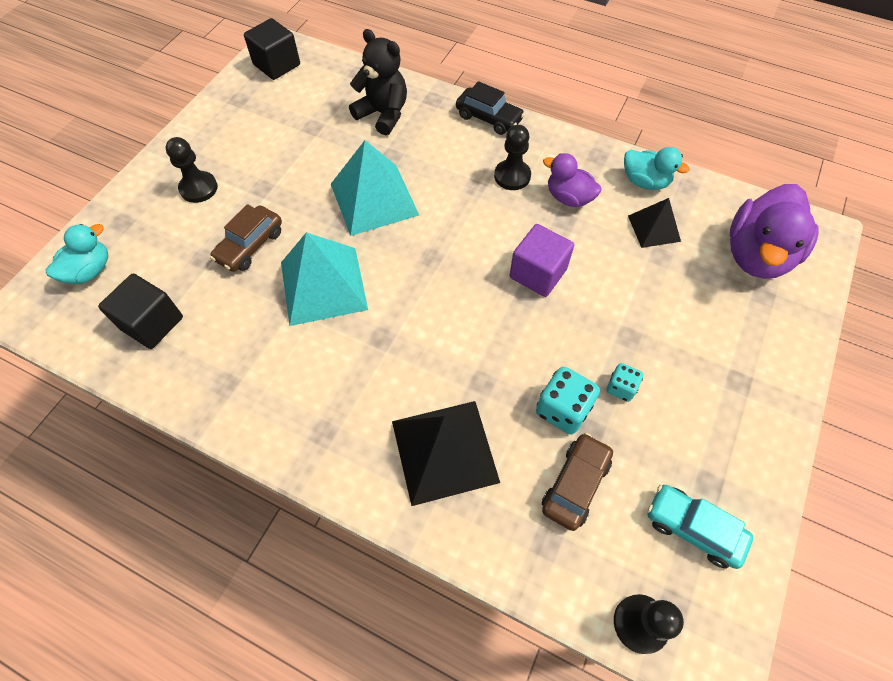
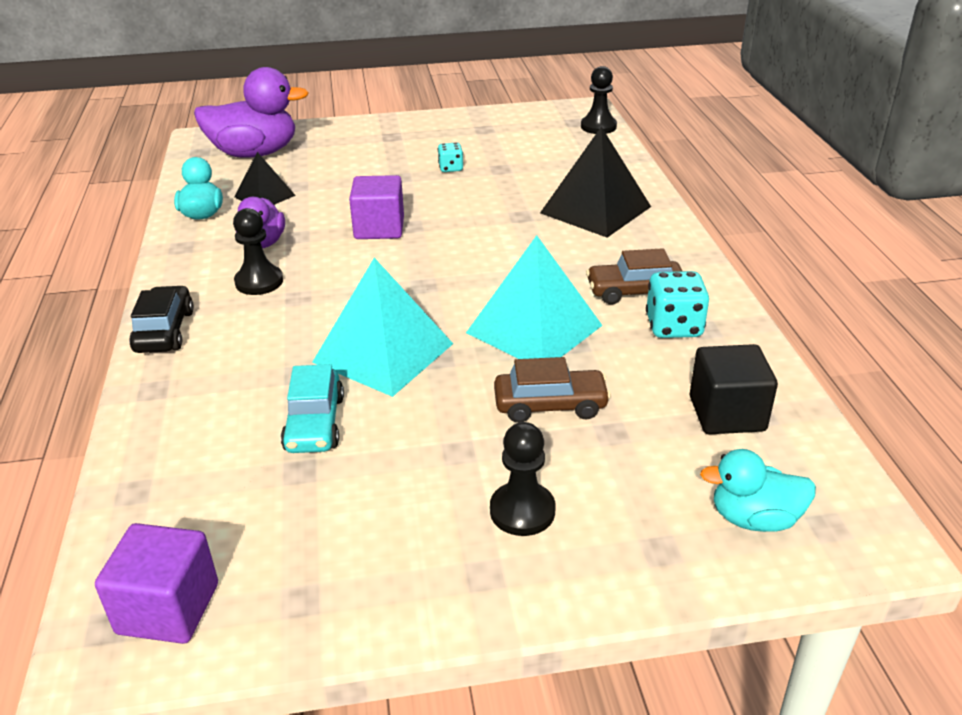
camera: 125 degrees left, 25 degrees down
(277, 65) = (168, 608): black cube -> purple cube
(383, 114) = (220, 417): black teddy bear -> none
(562, 409) = (498, 181): turquoise dice -> turquoise dice (674, 327)
(575, 484) = (547, 163): brown car -> brown car (634, 292)
(693, 528) = (520, 127): turquoise car -> turquoise car (315, 423)

